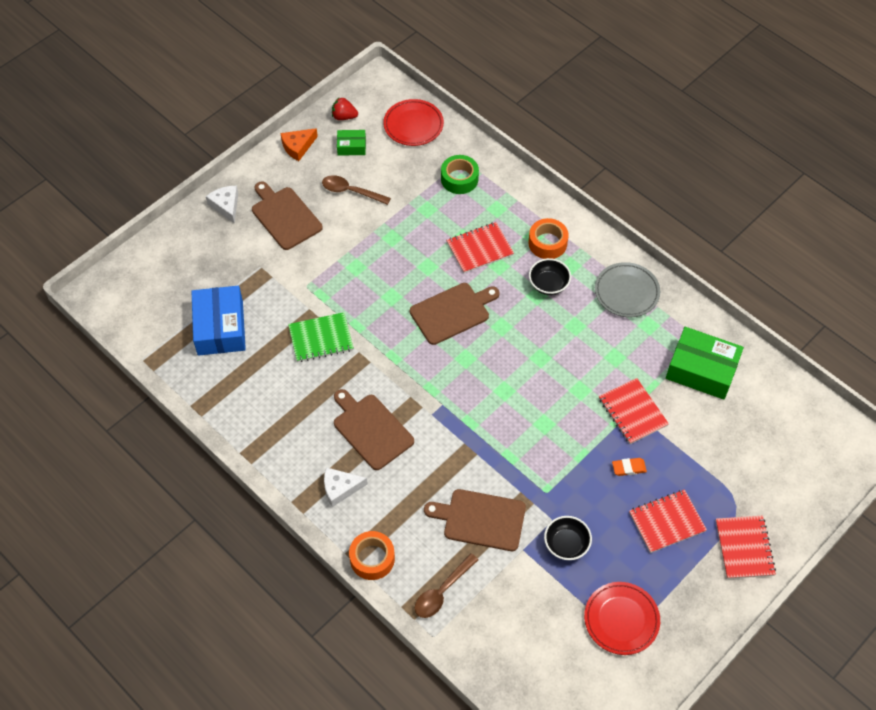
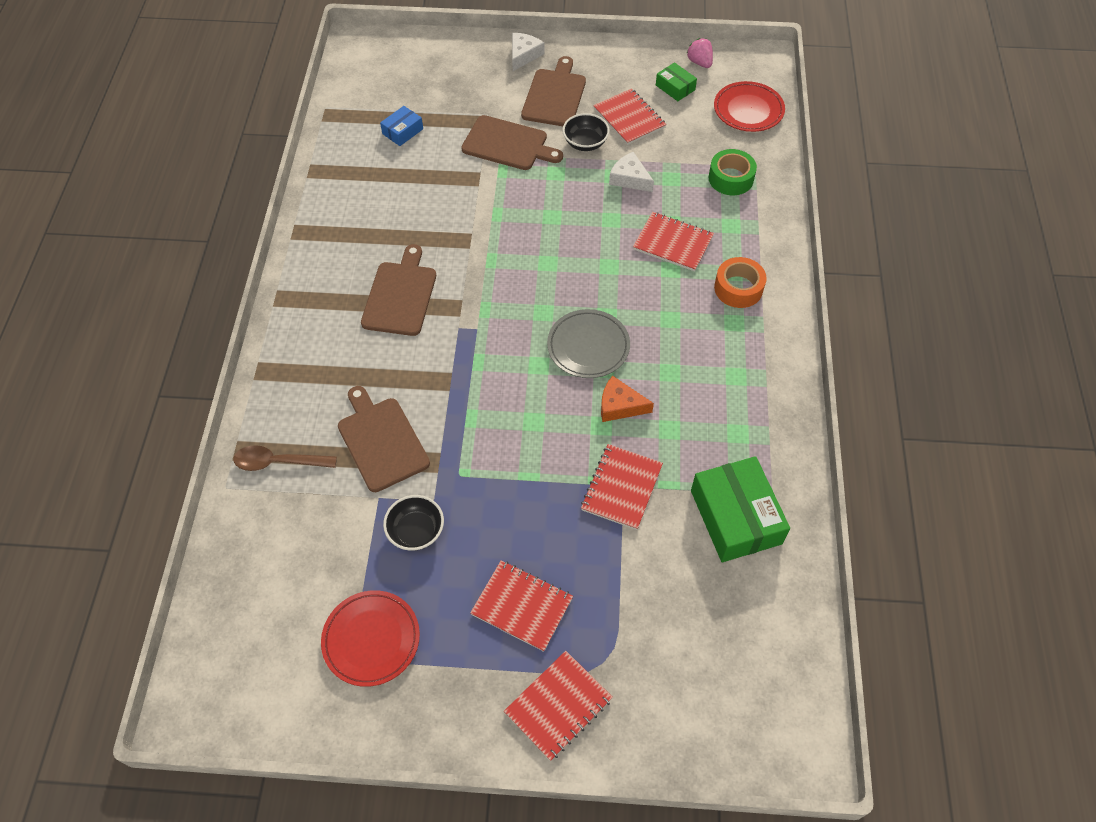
camera: 50 degrees right, 0 degrees up
(220, 328) = (403, 131): blue box -> blue box, size x0.51
(298, 147) = (633, 56): orange cheese -> orange cheese (619, 406)
(321, 338) = (458, 199): green notebook -> none
(340, 488) = (320, 314): white cheese -> white cheese (629, 178)
(344, 117) = (699, 62): red strawberry -> pink strawberry
(351, 191) = (629, 118): brown spoon -> red notebook
(372, 559) = (268, 385): orange tape -> none
(452, 312) = (582, 269): brown cutting board -> brown cutting board (508, 144)
(548, 284) = (693, 320): black bowl -> black bowl (585, 143)
(626, 292) = (755, 388): grey plate -> grey plate (588, 346)
(628, 468) = (553, 528): orange eraser -> none

